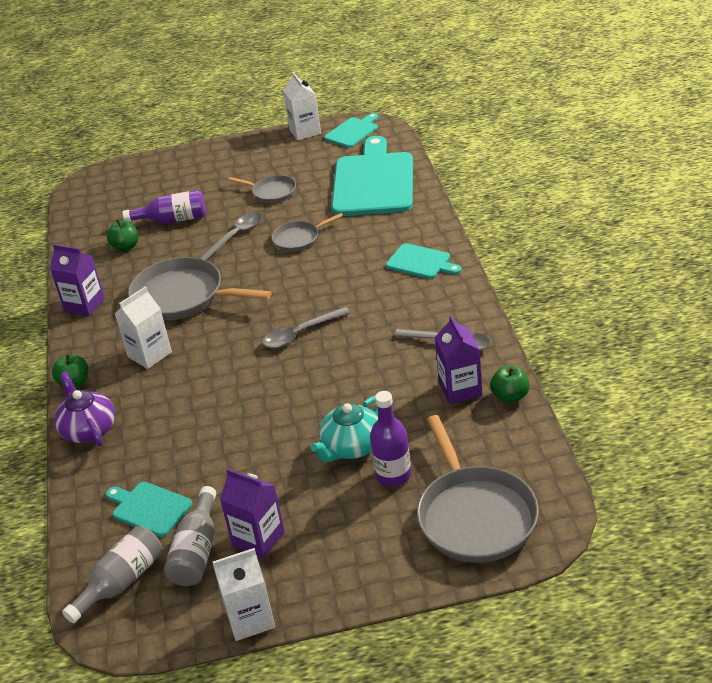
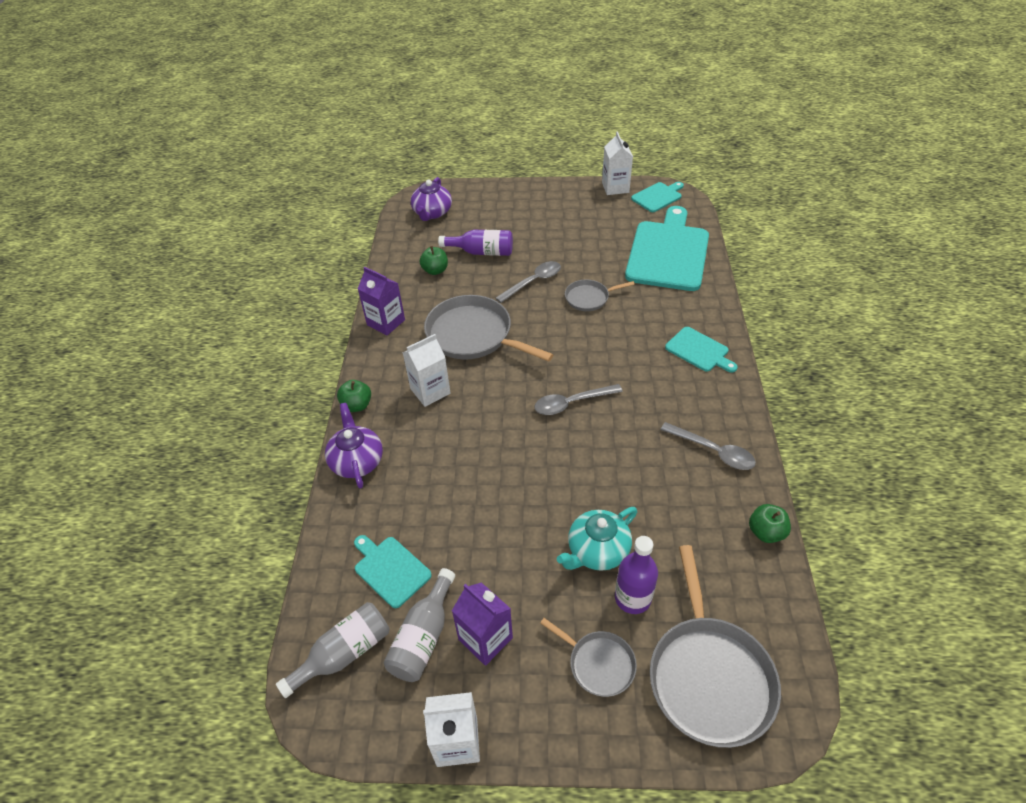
camera: 10 degrees right, 10 degrees up
(107, 193) = (432, 213): none -> purple teapot
(272, 192) = (574, 243): grey pan -> grey pan (599, 664)
(460, 389) = (716, 509): purple carton -> none

